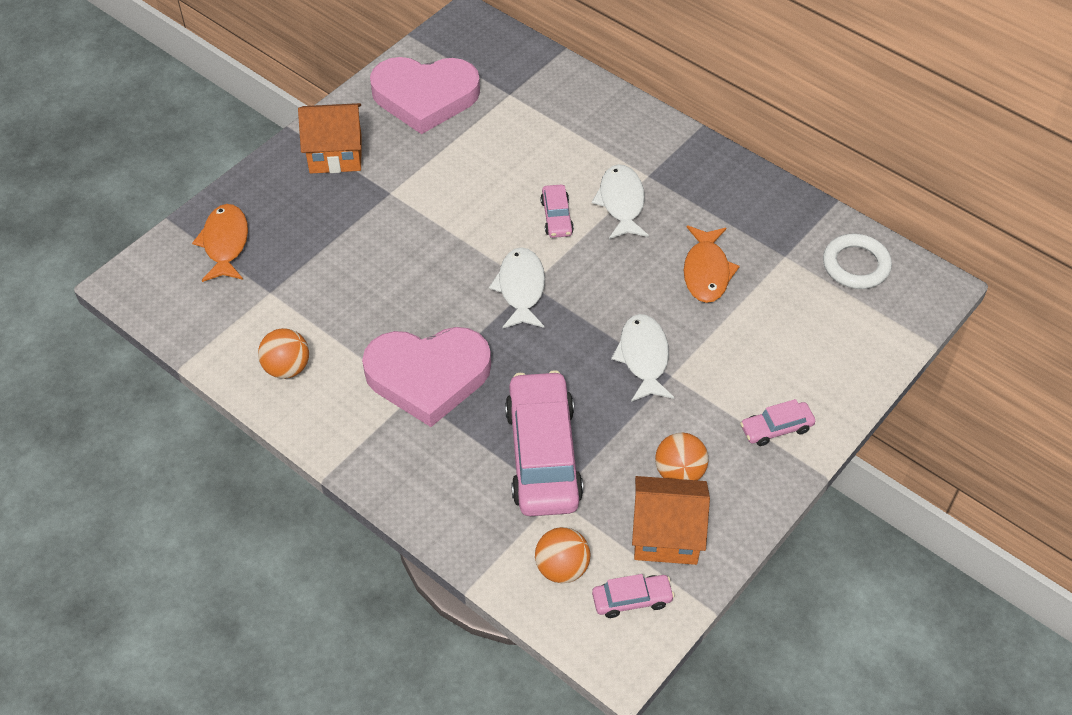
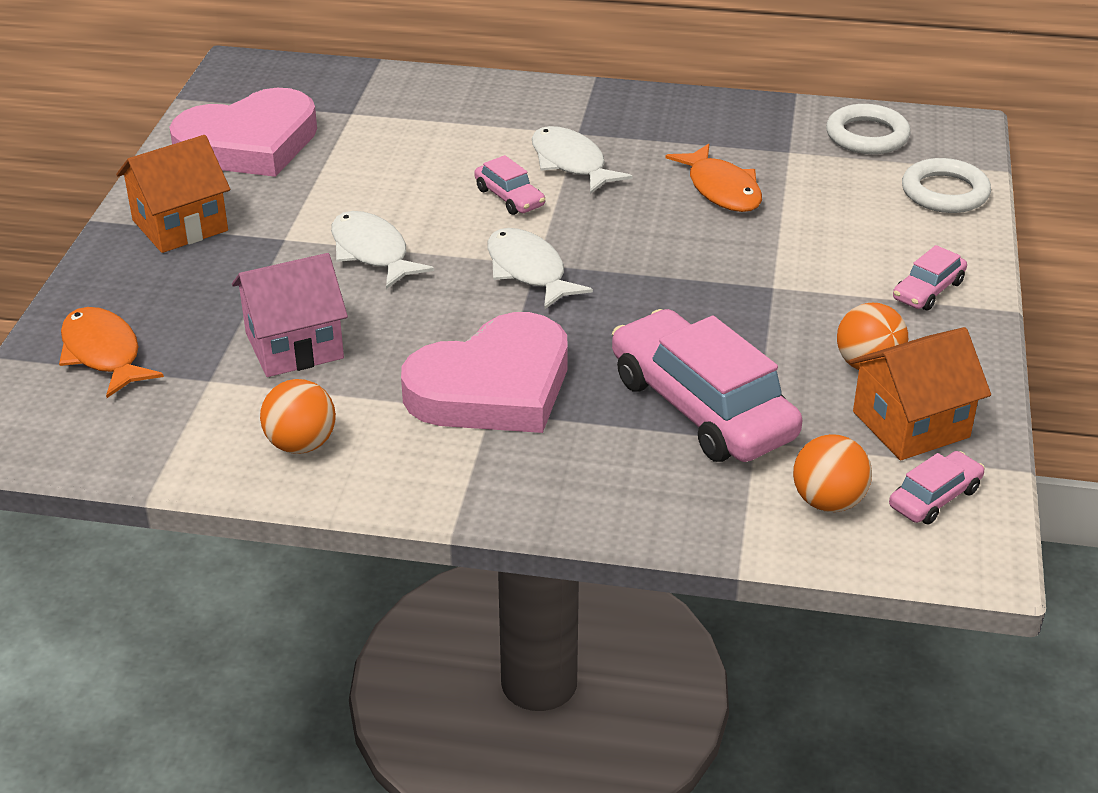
camera: 30 degrees left, 15 degrees down
(335, 287) = (294, 345): none -> pink house
(643, 357) = (727, 282): white fish -> white fish (372, 252)
(867, 344) = (945, 192): none -> white ring

